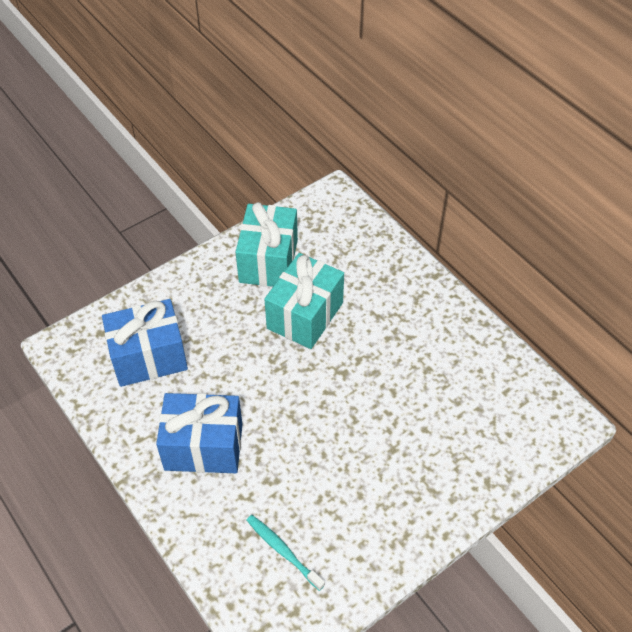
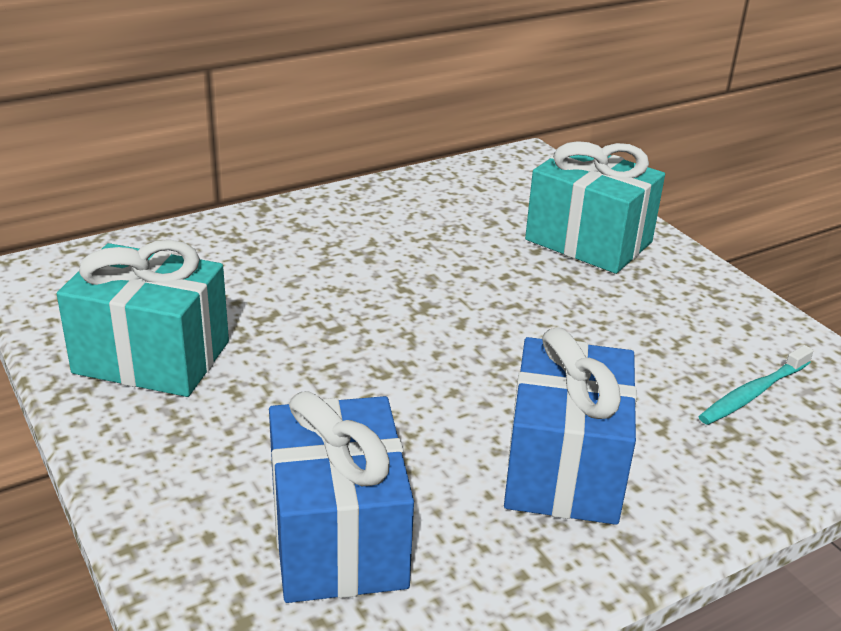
camera: 85 degrees left, 20 degrees down
(305, 315) = (298, 329): turquoise gift -> turquoise gift (588, 241)

